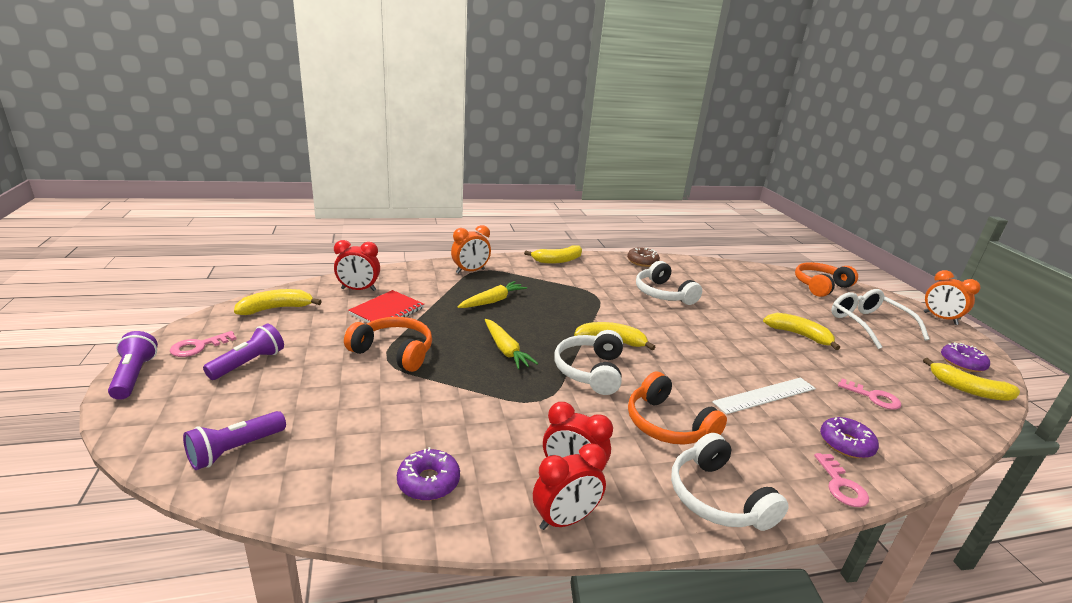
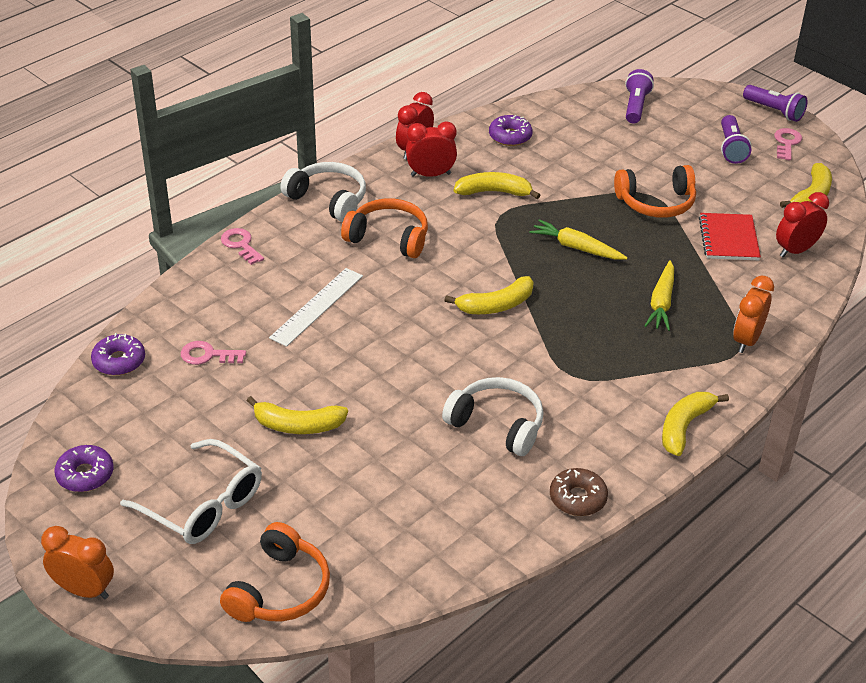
camera: 150 degrees right, 15 degrees up
(590, 371) = (485, 260): white headphones -> none
(846, 444) = (237, 284): purple donut -> purple donut (119, 361)
(968, 389) = (94, 420): yellow banana -> yellow banana (494, 192)

